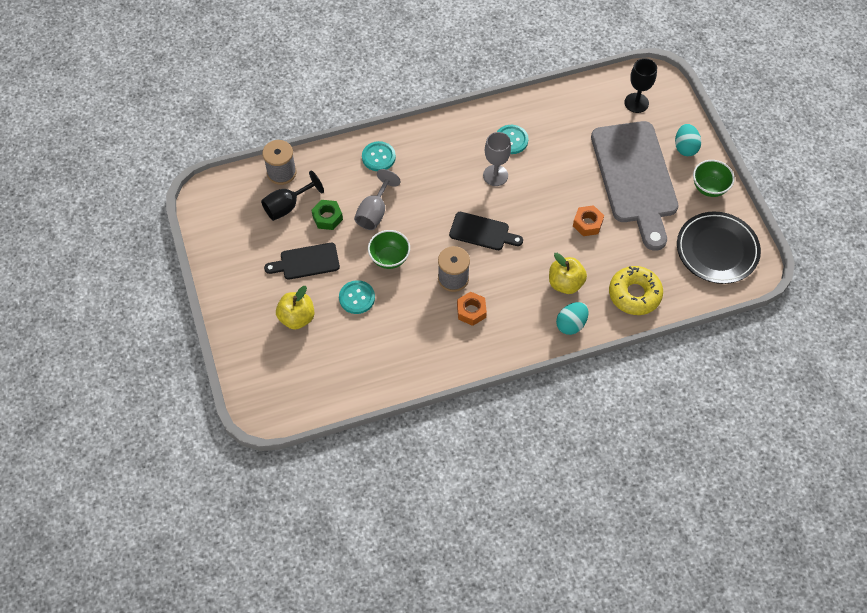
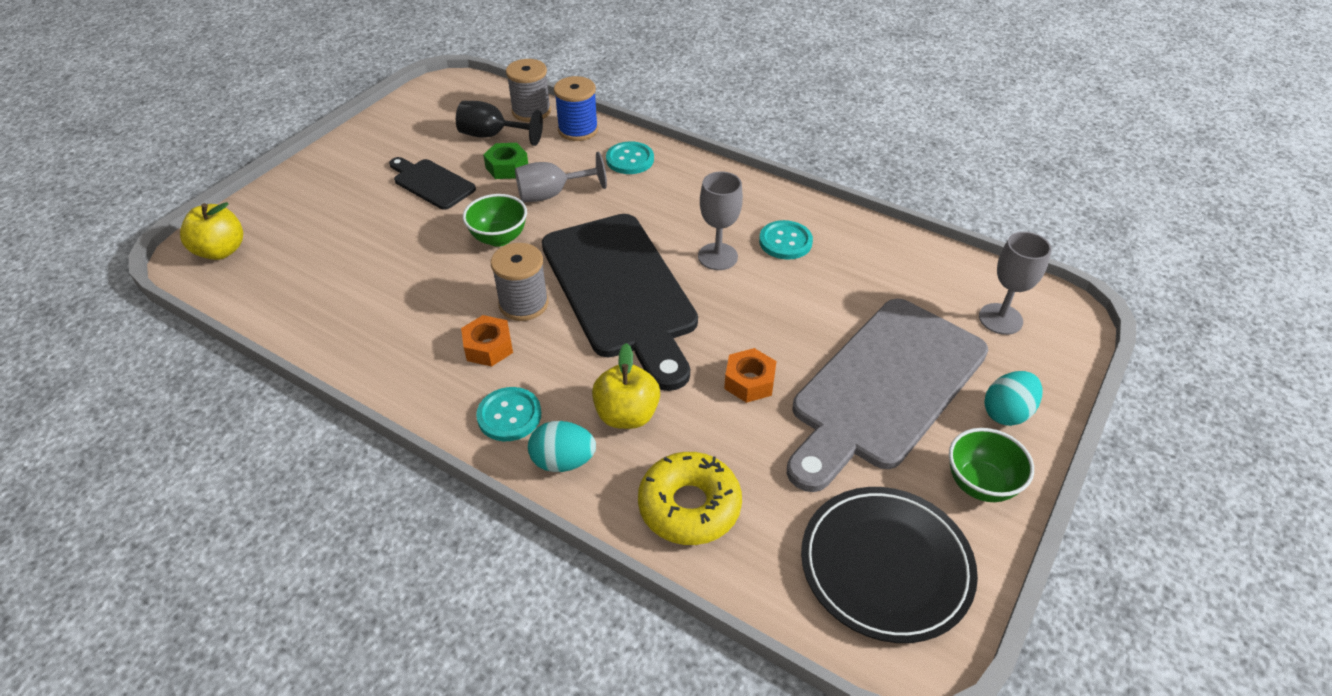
camera: 50 degrees right, 15 degrees down
(297, 318) = (347, 214): yellow apple -> yellow apple (221, 251)
(325, 162) = (578, 130): none -> blue spool
(357, 298) = (417, 243): turquoise button -> turquoise button (509, 415)
(482, 232) = (621, 291): black cutting board -> black cutting board, size x2.10
(636, 103) = (1000, 319): black goblet -> grey goblet

